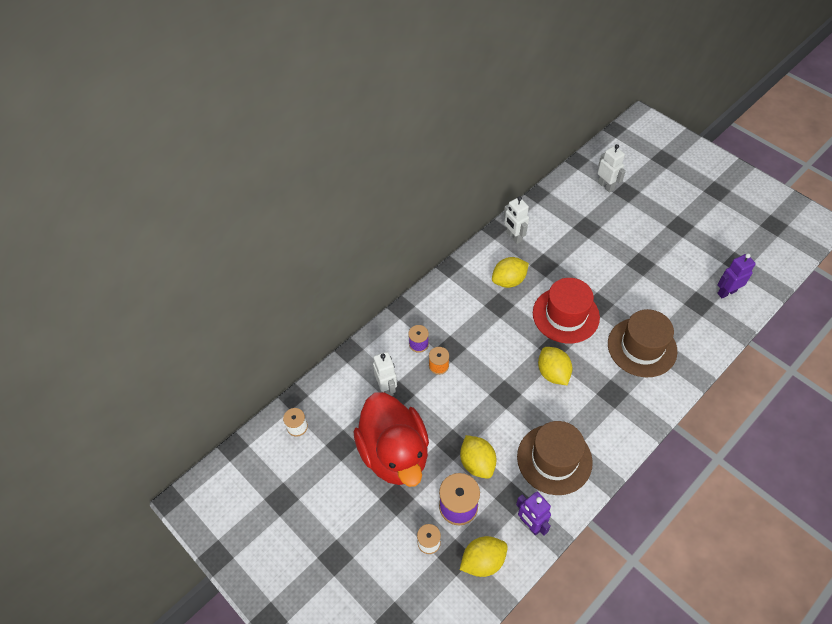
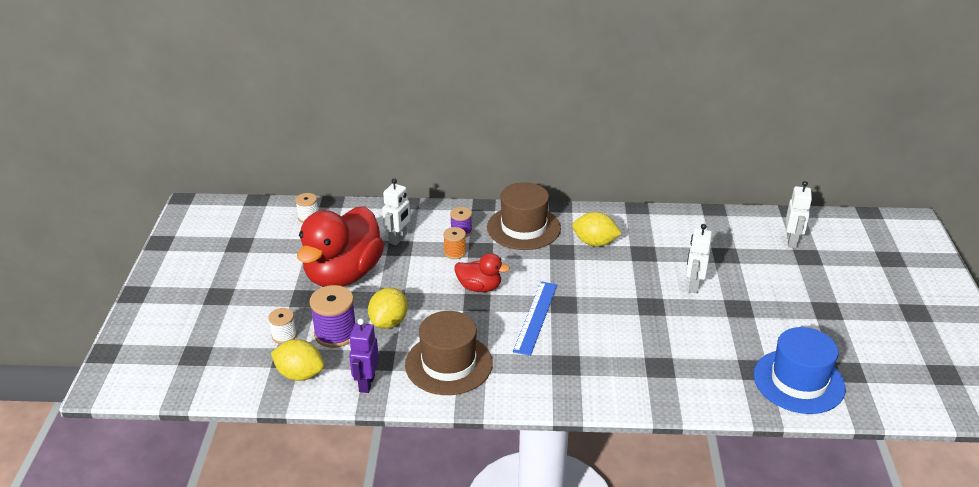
camera: 45 degrees right, 20 degrees down
(491, 381) = (479, 287): none -> red duck
(514, 237) = (645, 221): white robot -> white robot (693, 285)
(553, 373) = (536, 317): yellow lemon -> blue ruler
(565, 315) = (608, 293): red hat -> none
(642, 347) = (644, 357): brown hat -> brown hat (523, 228)
(726, 292) = (798, 381): purple robot -> blue hat

